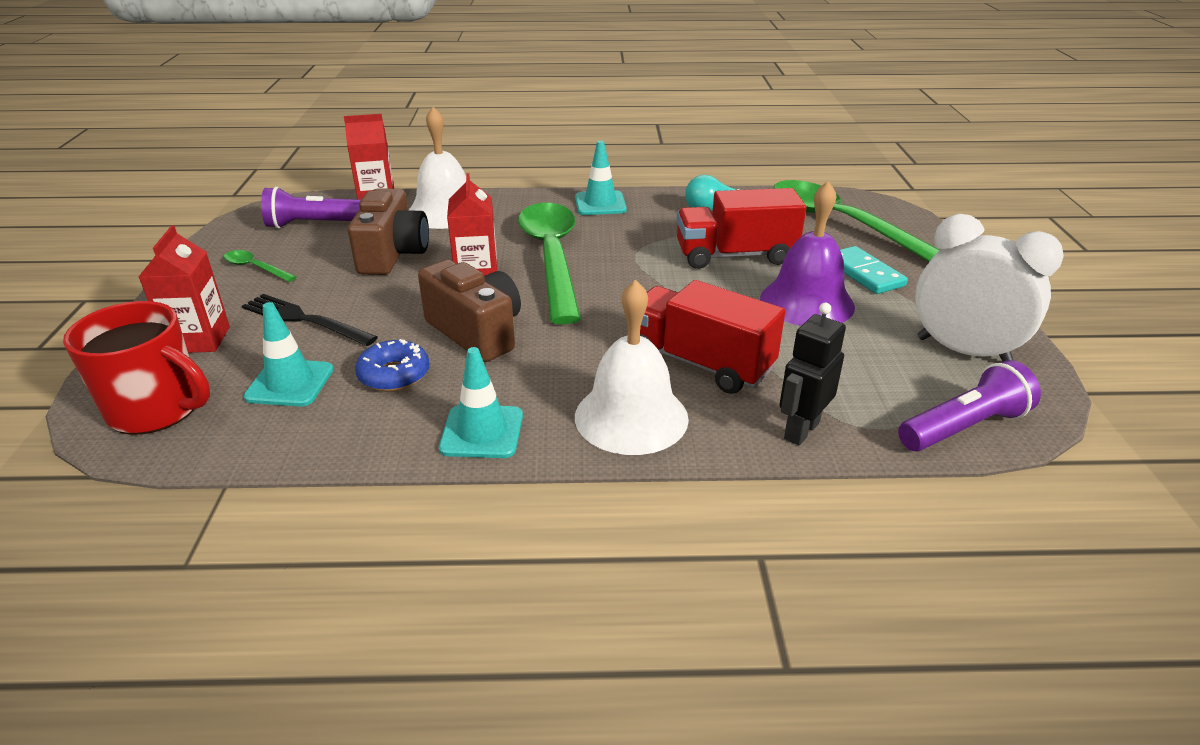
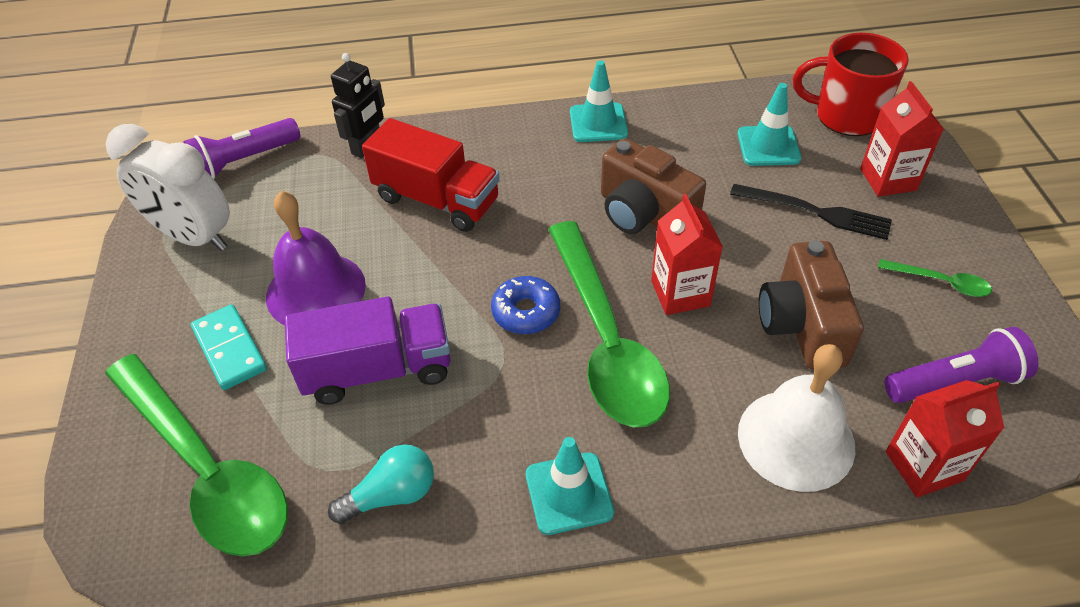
camera: 175 degrees right, 15 degrees up
(394, 375) = (691, 162): blue donut -> blue donut (526, 312)
(631, 417) = (492, 145): white bell -> none
(735, 255) = (377, 370): red truck -> purple truck

